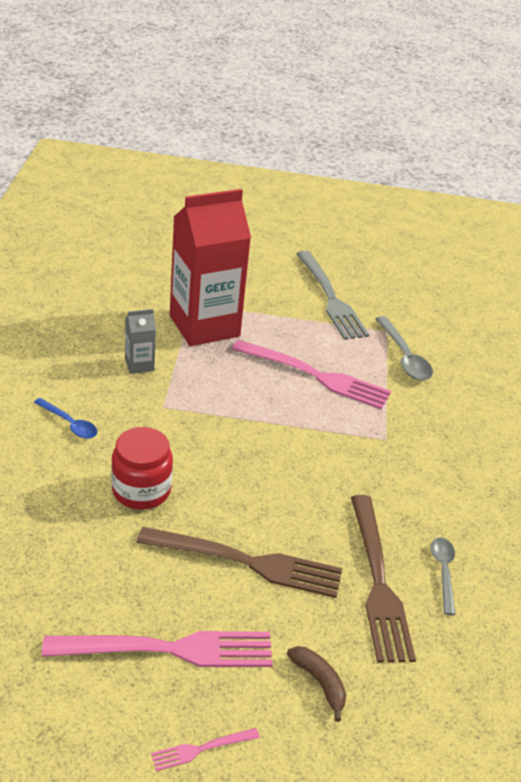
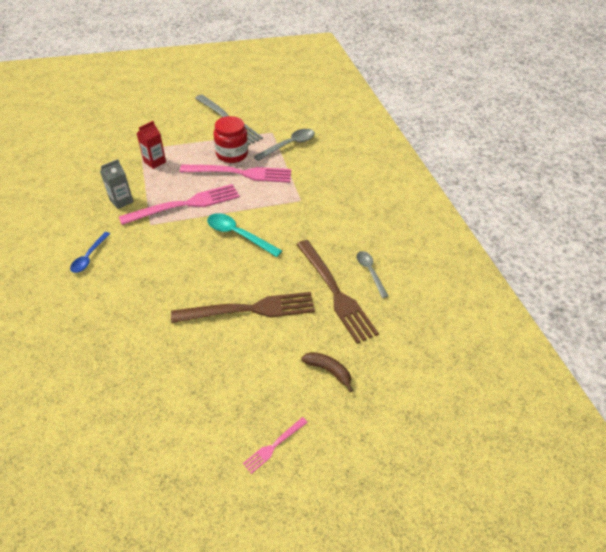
camera: 20 degrees left, 10 degrees up
(69, 424) = (89, 257): blue spoon -> blue spoon turned 90 degrees clockwise
(141, 490) = (159, 286): red jar -> red jar (232, 154)
(170, 649) = (224, 387): pink fork -> pink fork (186, 204)
(204, 326) = (155, 162): red carton -> red carton, size x0.42
(275, 458) = (238, 235): none -> turquoise spoon
(404, 357) = (289, 145): grey spoon -> grey spoon turned 90 degrees counterclockwise

